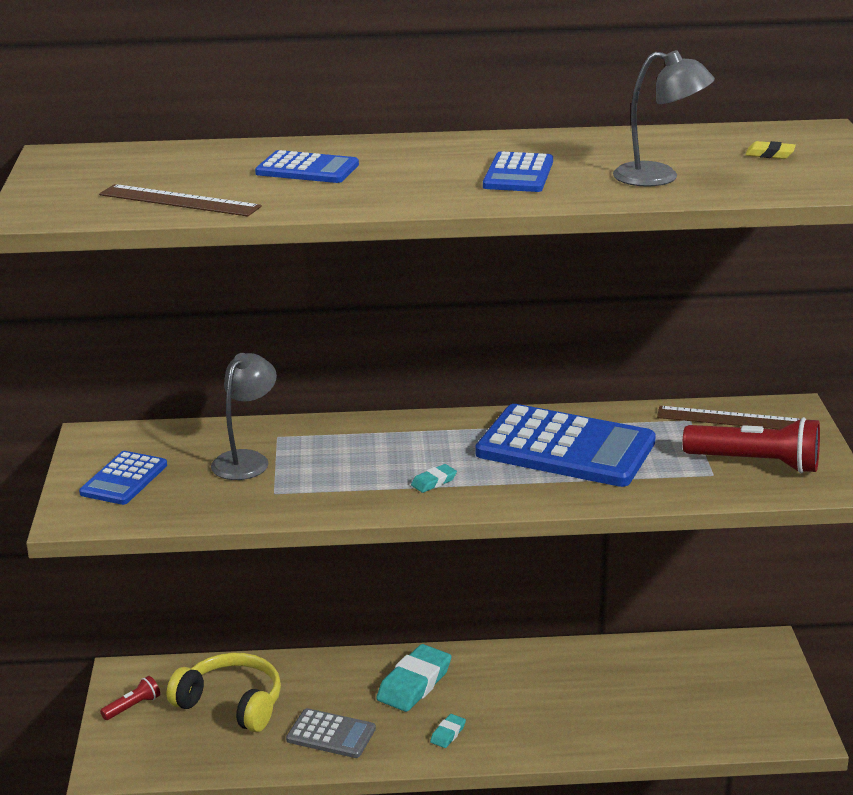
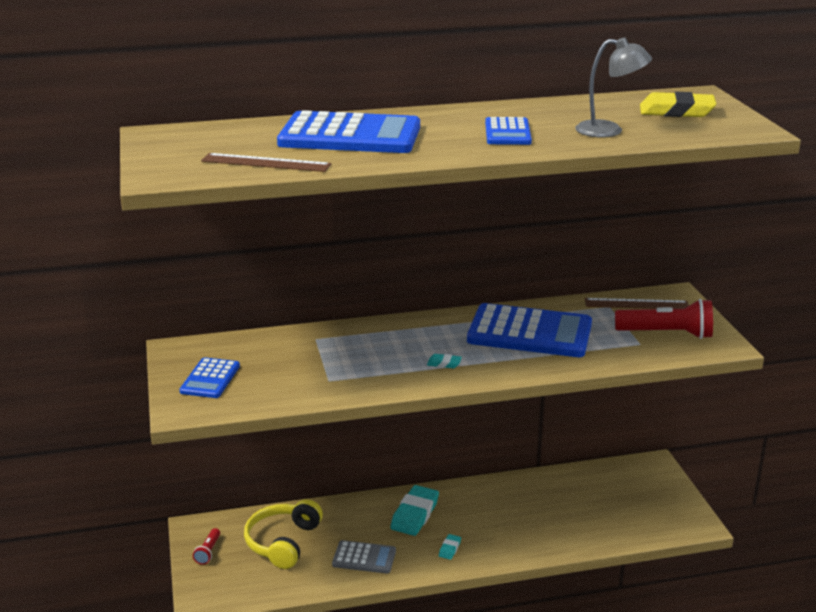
camera: 10 degrees left, 0 degrees up
(133, 707) = (208, 552): red flashlight -> red flashlight turned 150 degrees clockwise
(231, 704) = (283, 542): yellow headphones -> yellow headphones turned 90 degrees counterclockwise
(246, 460) = (298, 357): grey lamp -> none
(307, 169) = (350, 135): blue calculator -> blue calculator, size x1.93
(434, 482) = (444, 364): turquoise eraser -> turquoise eraser turned 60 degrees clockwise
(770, 154) = (676, 111): yellow eraser -> yellow eraser, size x2.13

